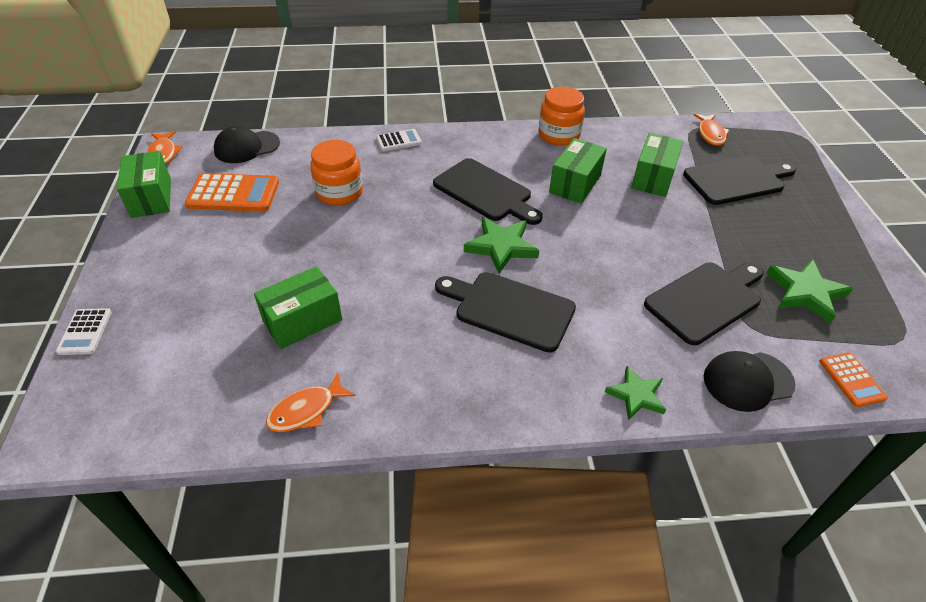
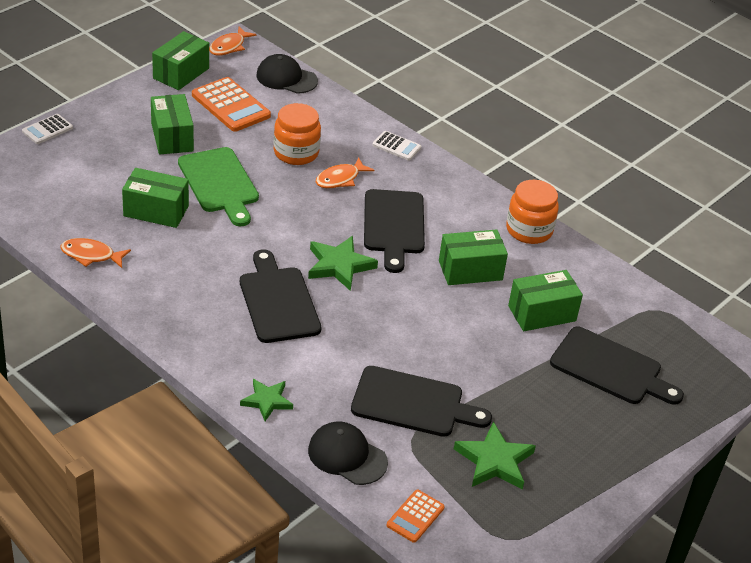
camera: 45 degrees right, 5 degrees down
(221, 251) = (172, 137): none -> green box
(319, 257) = (219, 183): none -> green cutting board
(710, 134) = (667, 325): orange fish -> orange fish (340, 179)

